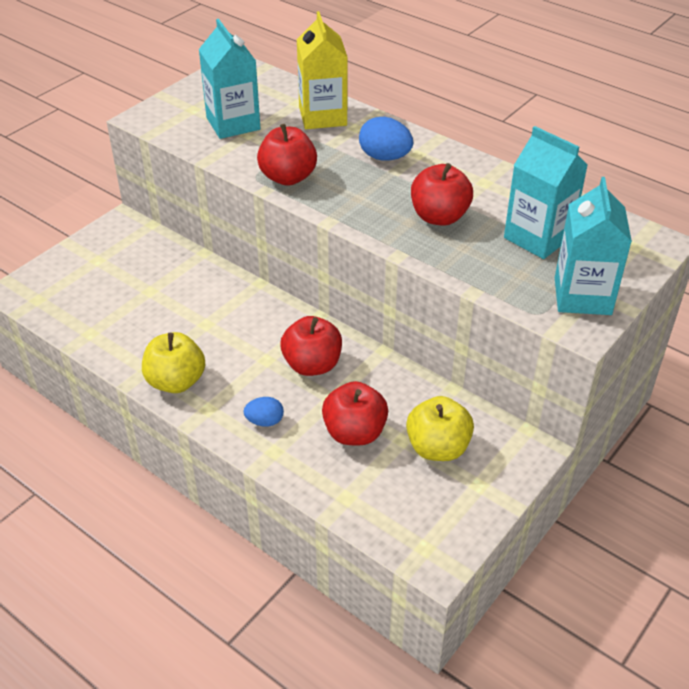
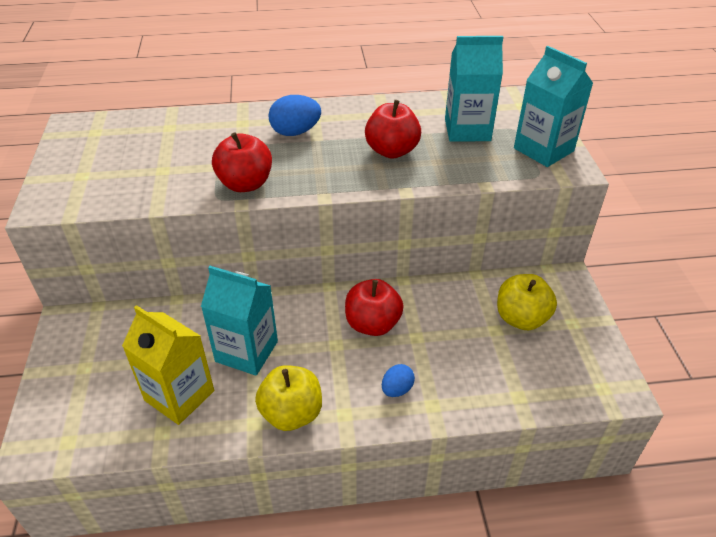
camera: 45 degrees left, 0 degrees up
(233, 124) = (137, 169): turquoise carton -> turquoise carton (246, 351)
(322, 116) = (205, 127): yellow carton -> yellow carton (179, 395)
(354, 433) = (463, 349): red apple -> none

